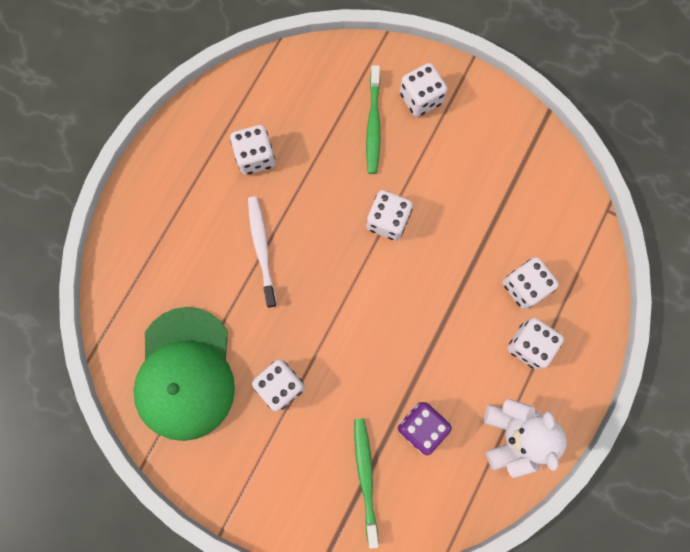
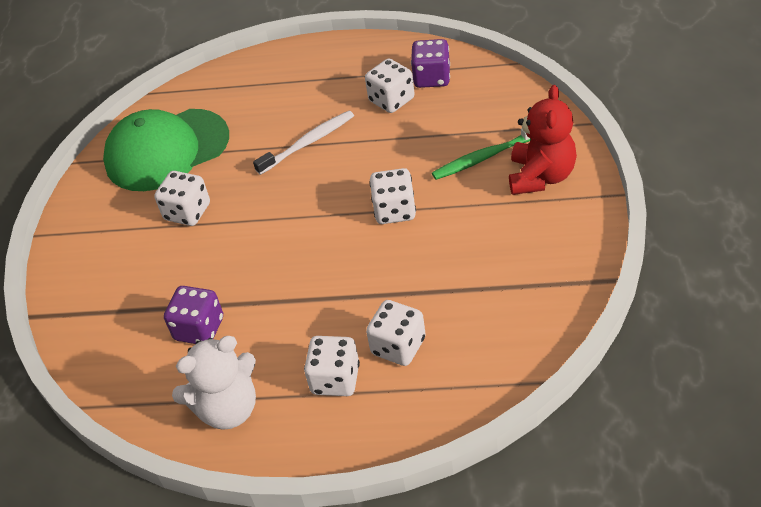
camera: 70 degrees right, 30 degrees down
(250, 112) = (432, 78): none -> purple dice
(365, 477) = (129, 309): green toothbrush -> none
(420, 99) = (541, 176): white dice -> red teddy bear

